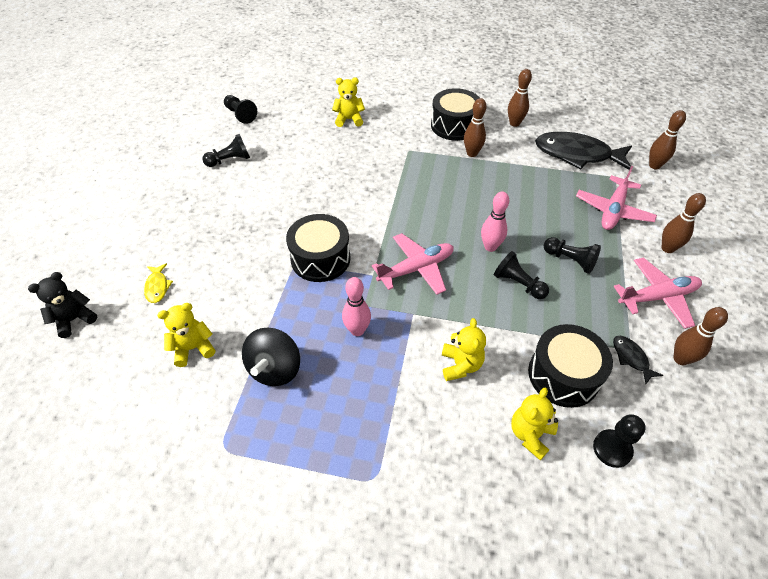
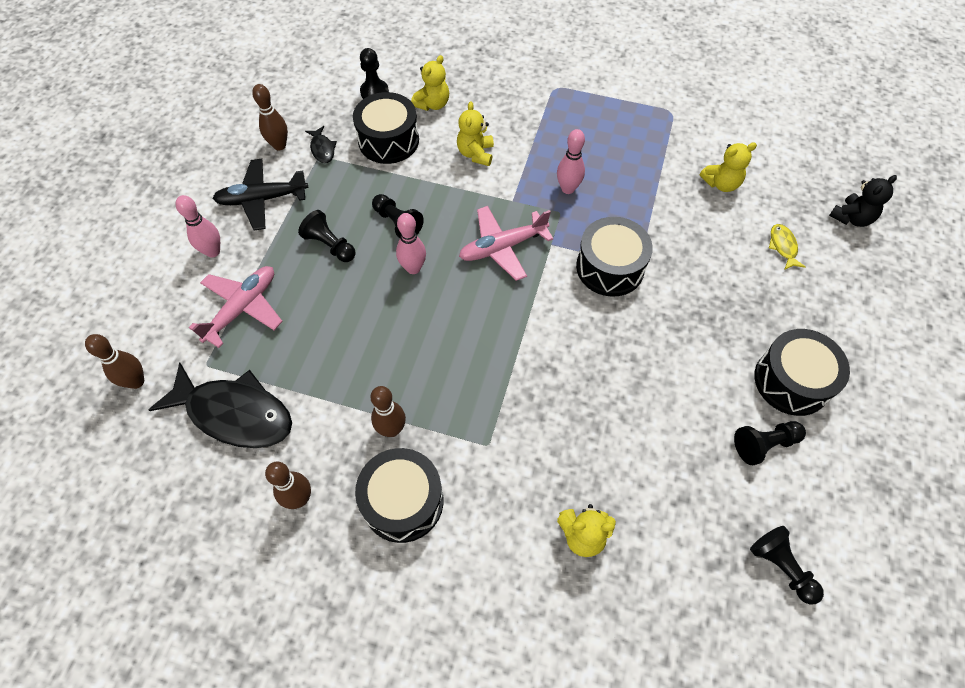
camera: 175 degrees left, 10 degrees up
(196, 192) = (791, 381): none -> black drum
(275, 369) = (641, 161): black spinning top -> none
(657, 297) = (262, 199): pink plane -> black plane
(667, 248) = (213, 251): brown bowling pin -> pink bowling pin

